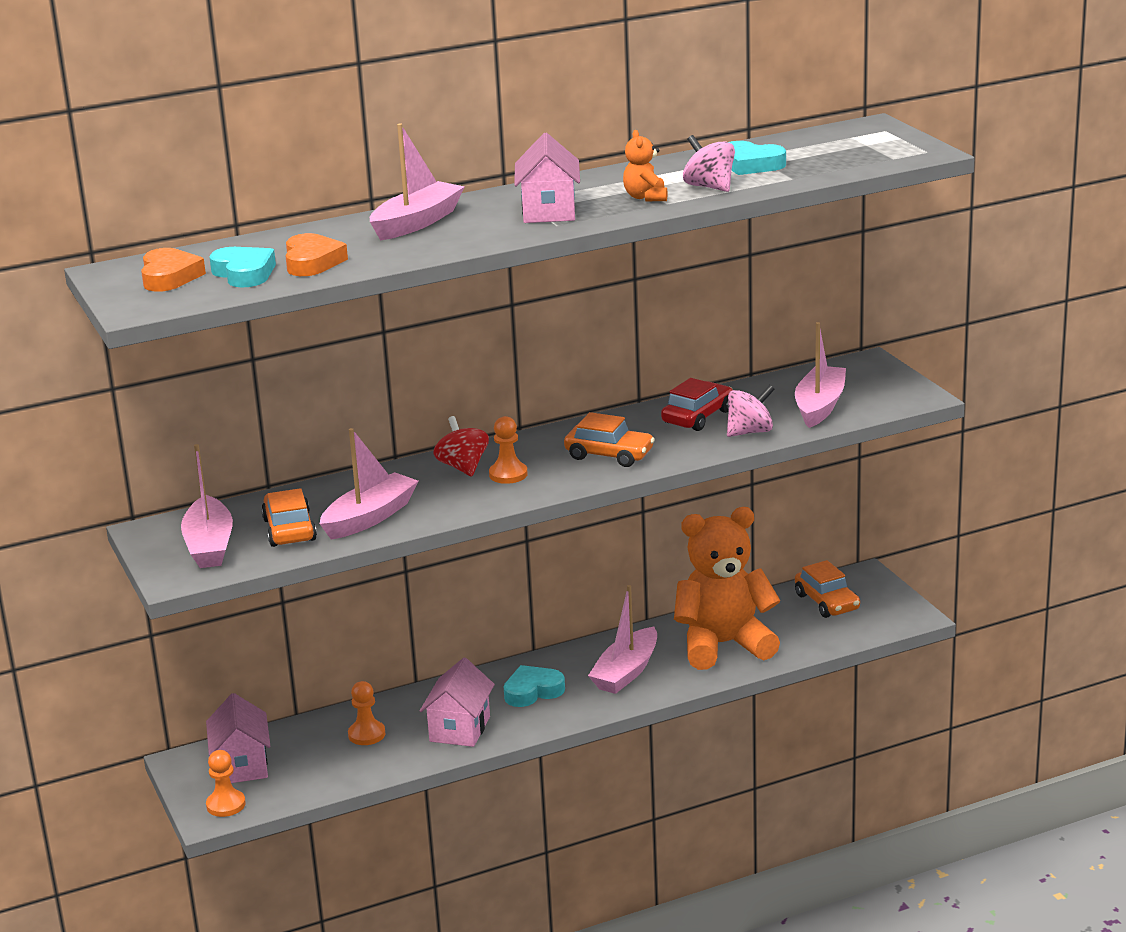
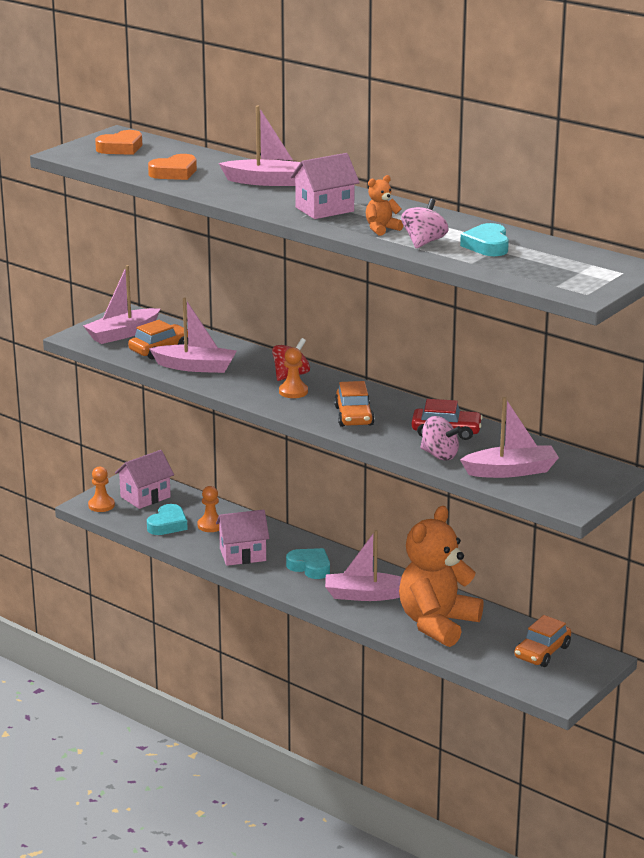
camera: 60 degrees right, 0 degrees up
(244, 273) = (141, 162): turquoise heart -> turquoise heart (168, 524)
(723, 645) = (437, 624): orange teddy bear -> orange teddy bear turned 105 degrees counterclockwise

